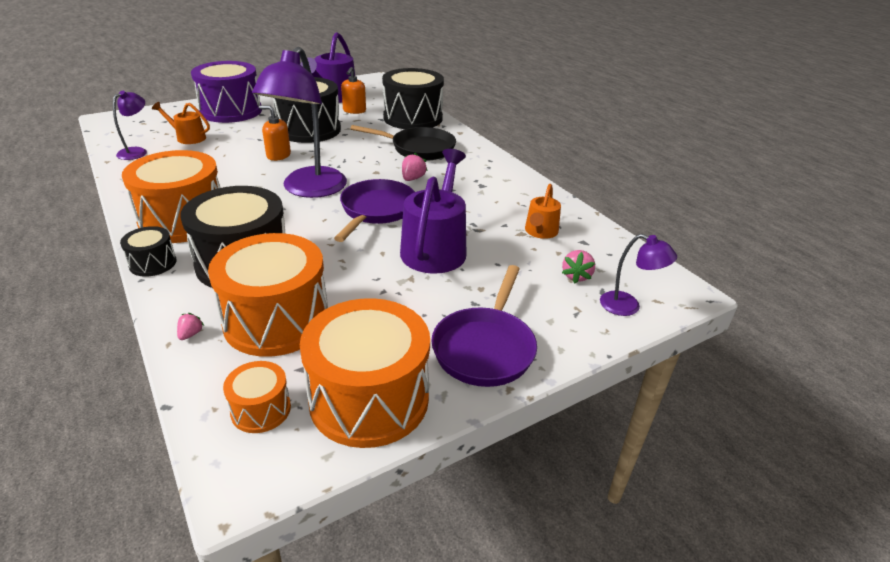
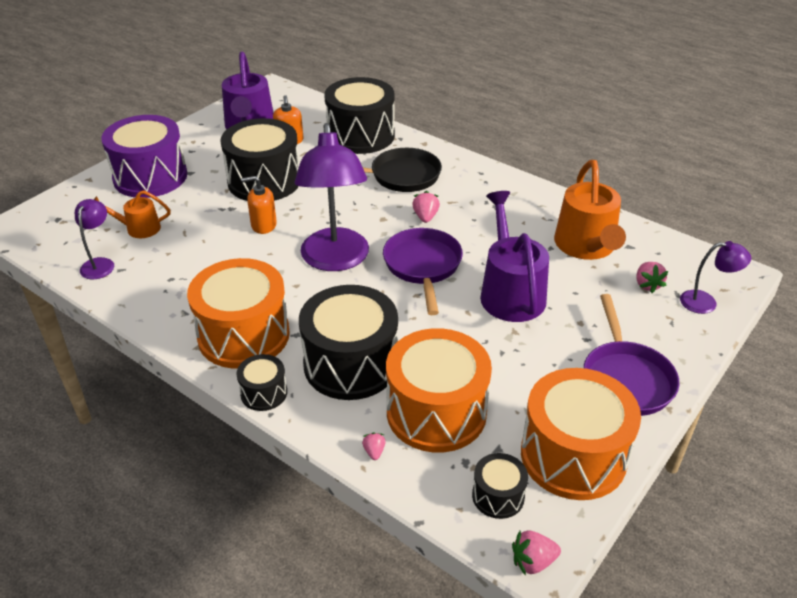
camera: 20 degrees left, 5 degrees up
(233, 485) = (533, 562): none -> pink strawberry
(261, 410) = (498, 496): orange drum -> black drum
(540, 232) = (586, 246): orange watering can -> orange watering can, size x1.83

